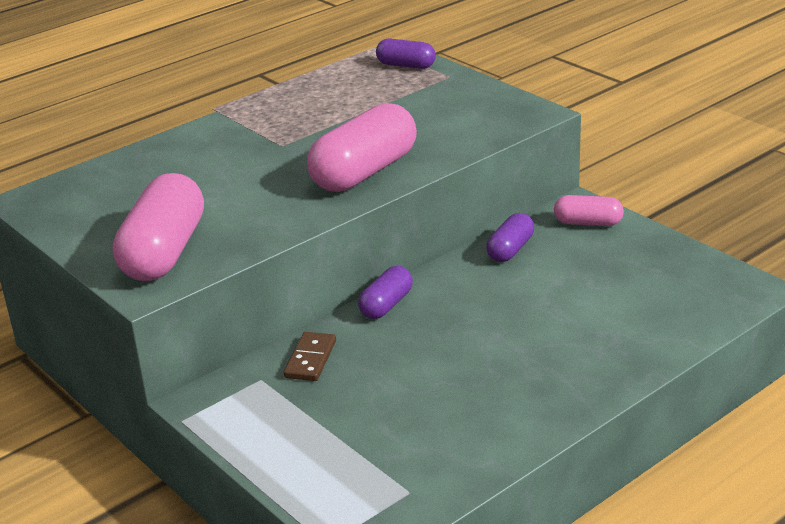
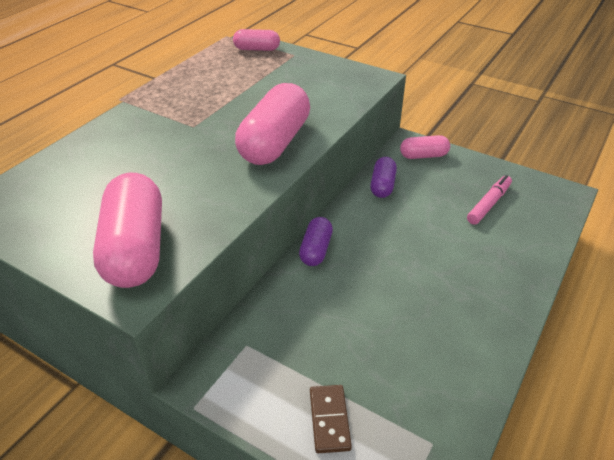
camera: 20 degrees left, 10 degrees up
(310, 359) = (280, 315): brown domino -> brown domino (329, 420)
(406, 65) = (257, 49): purple capsule -> pink capsule
(637, 287) = (489, 204): none -> pink marker

